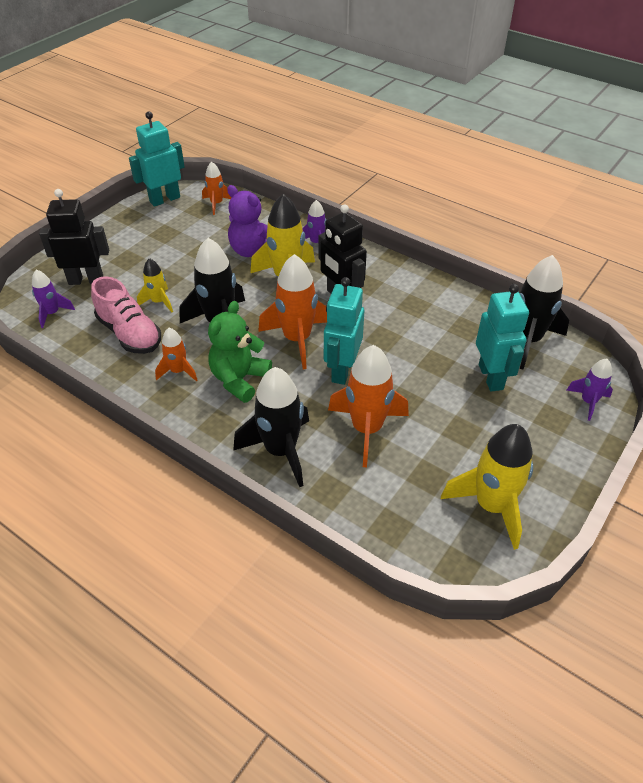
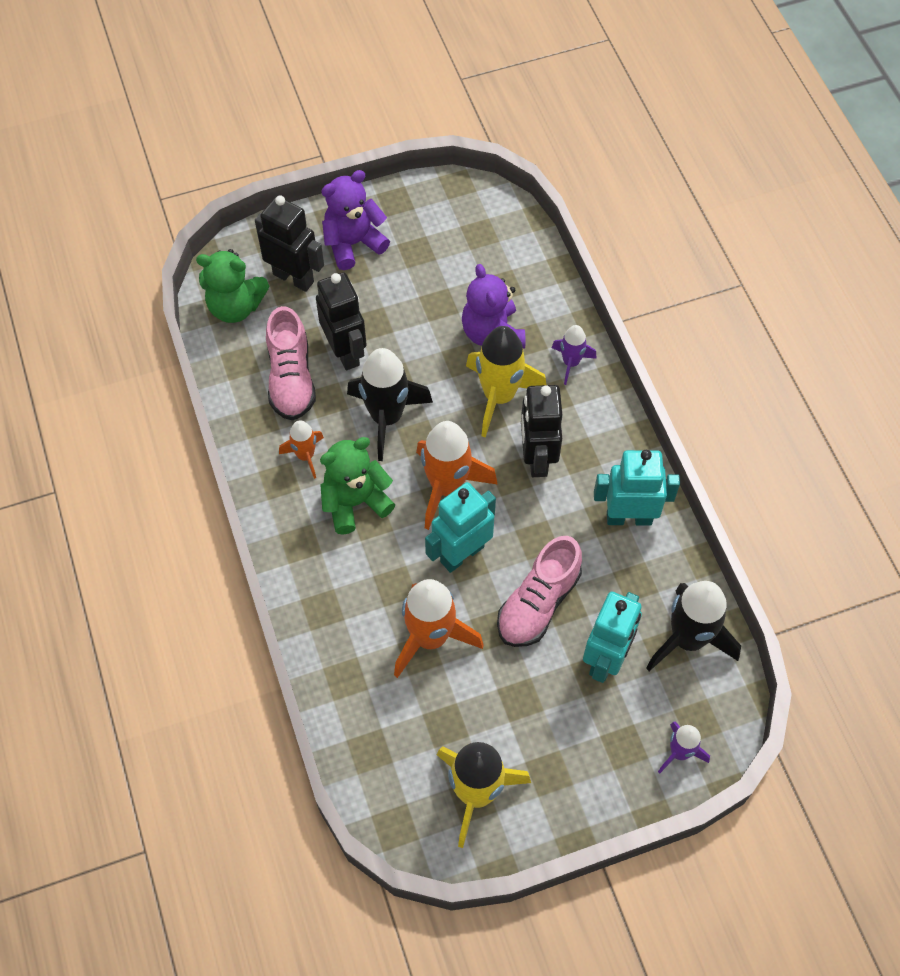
camera: 35 degrees right, 15 degrees up
(52, 313) = (235, 306): purple rocket -> green teddy bear
(116, 246) = (353, 243): none -> purple teddy bear
(159, 302) = (345, 352): yellow rocket -> black robot
(164, 199) = (451, 196): turquoise robot -> turquoise robot (629, 517)
(216, 204) = (504, 236): orange rocket -> none
(281, 451) = (334, 609): black rocket -> none
(418, 370) = (538, 603): none -> pink shoe

